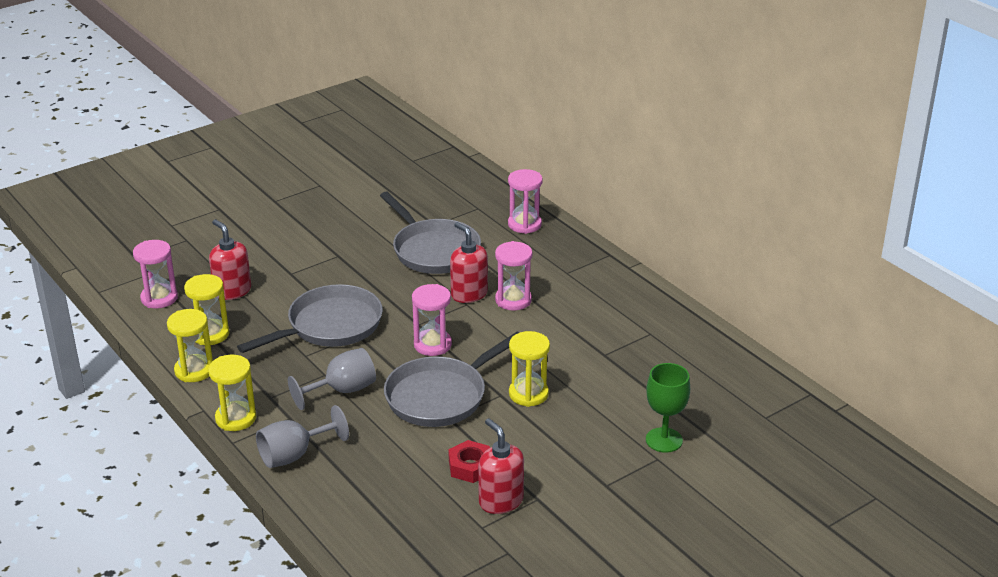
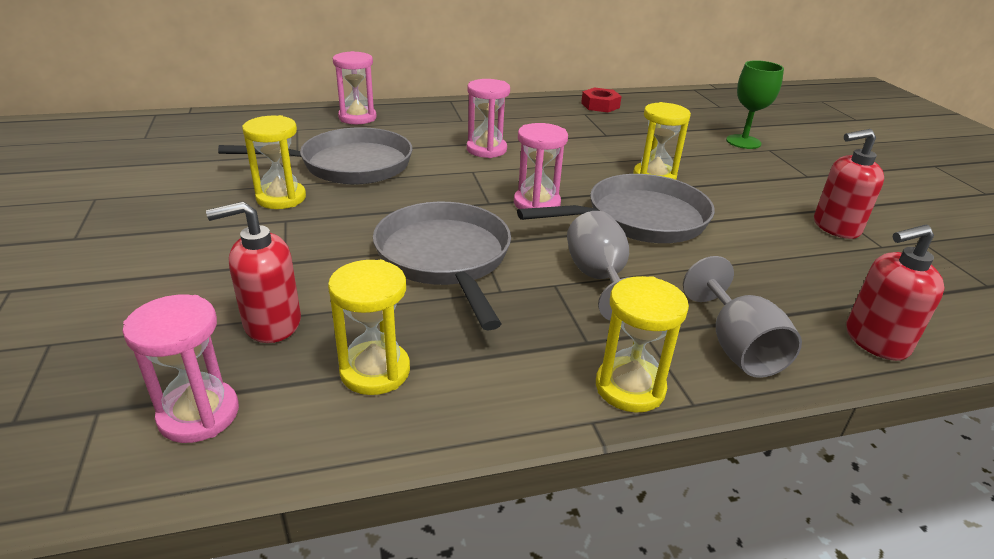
camera: 70 degrees left, 0 degrees up
(194, 370) = (470, 411): yellow hourglass -> yellow hourglass (281, 198)
(441, 396) = (639, 219): grey pan -> grey pan turned 90 degrees counterclockwise
(469, 294) = (455, 166): red soap dispenser -> red soap dispenser (875, 341)
(470, 466) = (774, 230): red nut -> red nut (600, 105)

